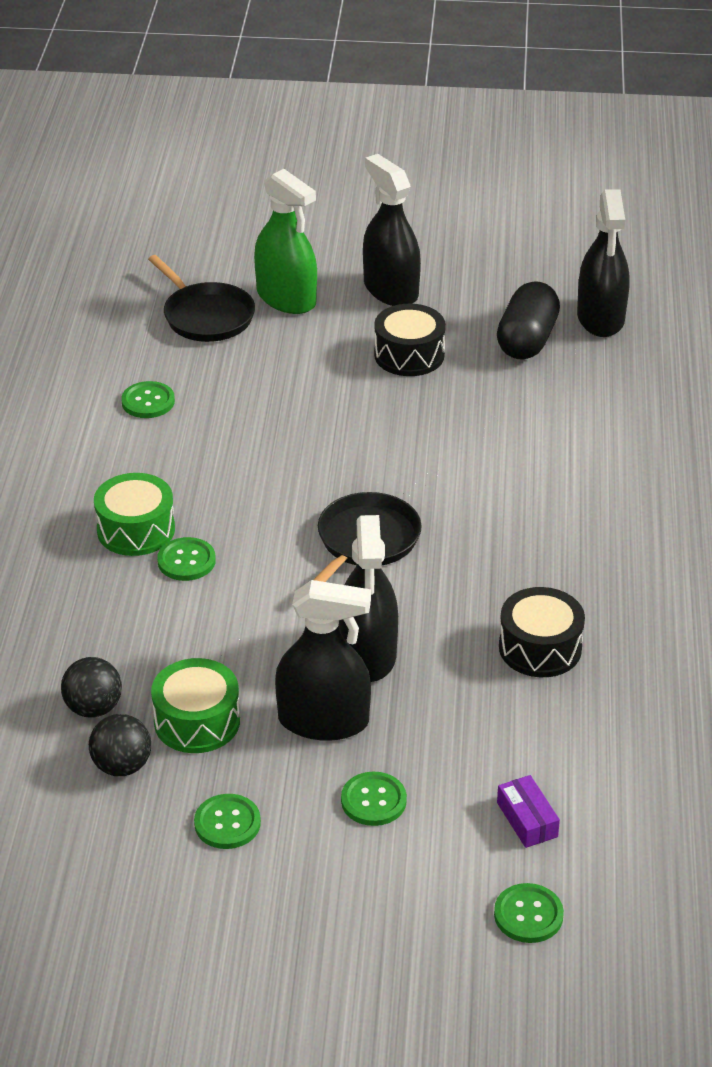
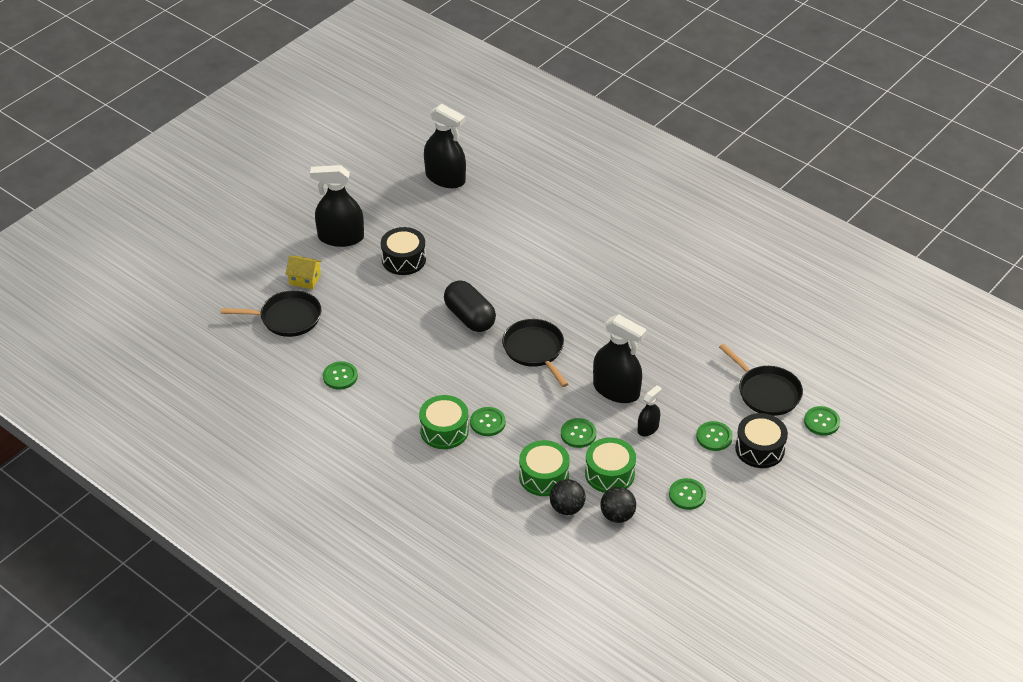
camera: 55 degrees left, 5 degrees up
(133, 658) = (544, 476): none -> green drum
(245, 655) = (578, 434): none -> green button
(286, 298) = (305, 279): green spray bottle -> yellow house
(323, 721) = (648, 428): black spray bottle -> black spray bottle, size x0.52
(527, 340) = (436, 212): black capsule -> black capsule (470, 317)
(527, 819) = (766, 392): purple box -> black pan
(540, 648) = (663, 330): black drum -> black drum (760, 449)

